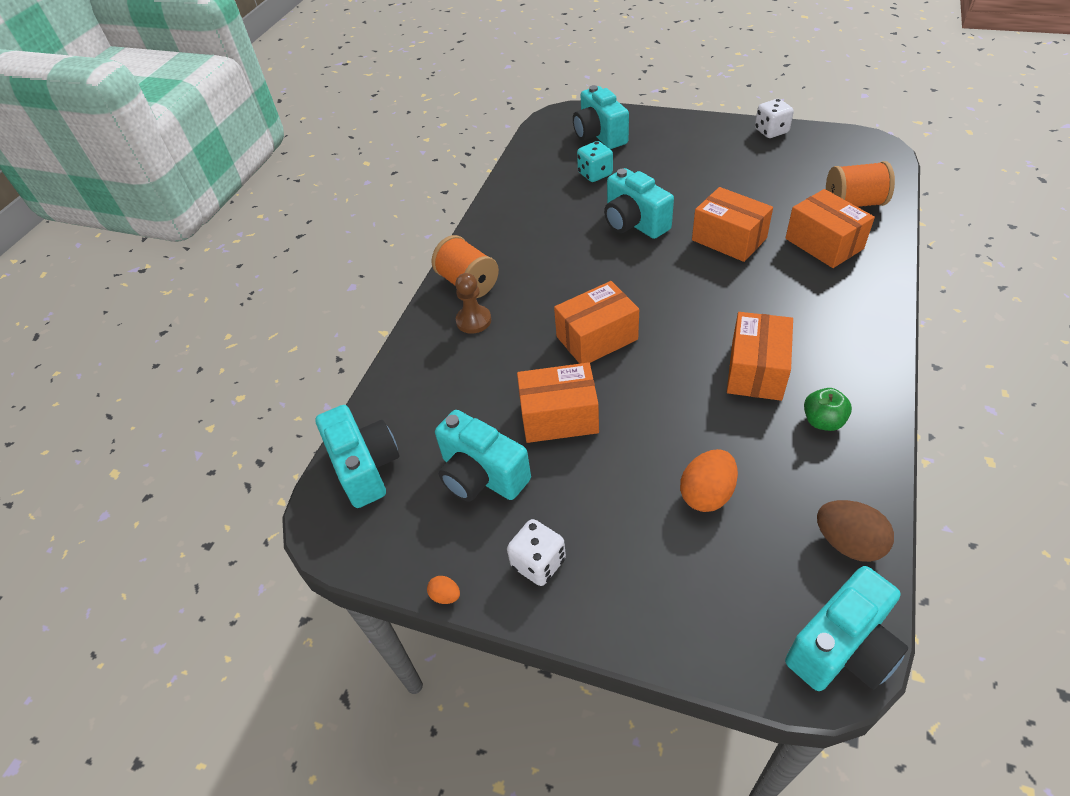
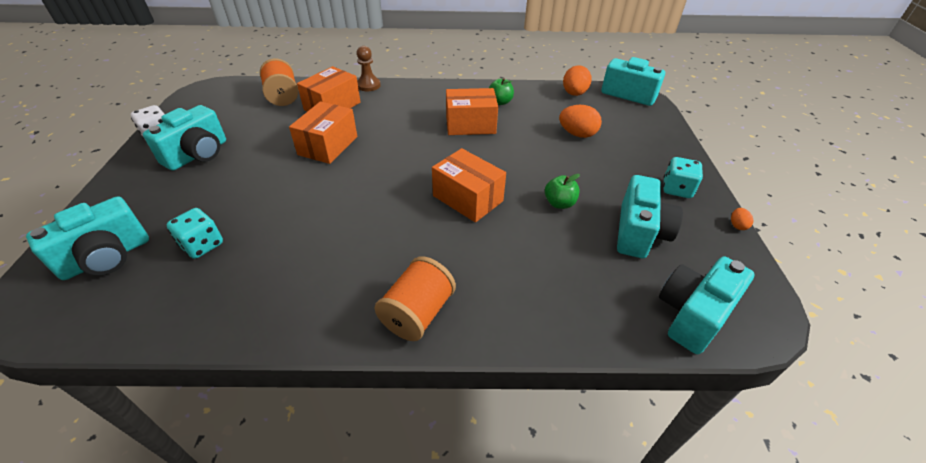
camera: 115 degrees left, 5 degrees down
(473, 320) = (476, 289): brown pawn -> brown pawn (368, 85)
(538, 563) = (677, 189): white dice -> turquoise dice
(559, 416) = (559, 203): orange box -> green apple
(634, 223) = (302, 201): turquoise camera -> turquoise camera (198, 154)
(848, 543) = (574, 94): brown egg -> orange egg

